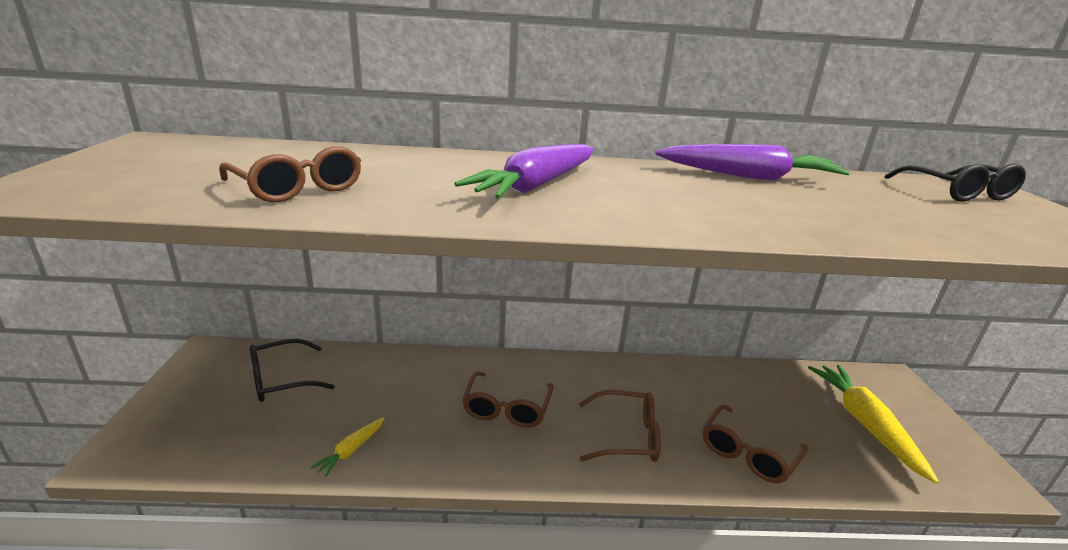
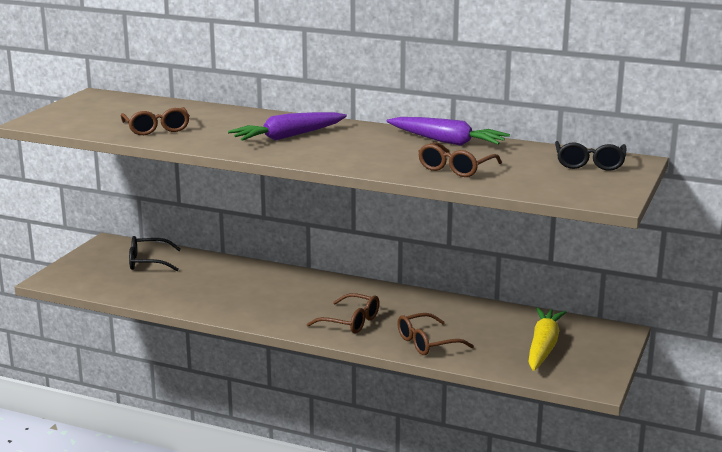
camera: 25 degrees right, 5 degrees down
(351, 450) = (173, 299): yellow carrot -> none
(507, 409) = (282, 297): brown glasses -> brown glasses (455, 168)

